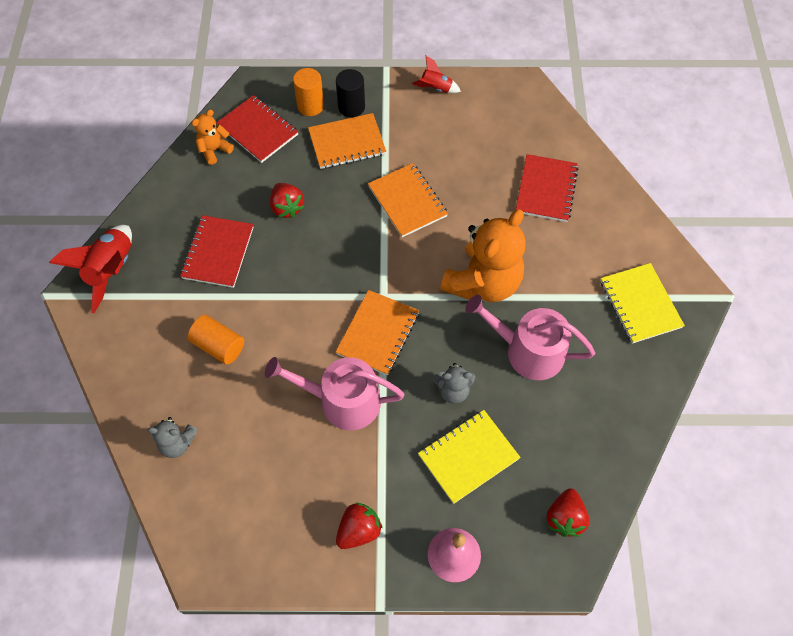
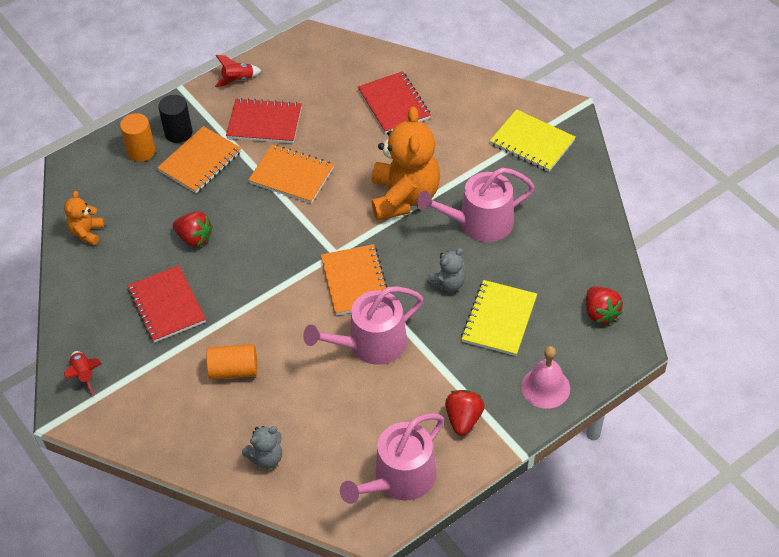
camera: 35 degrees left, 10 degrees down
(112, 271) = (84, 375): red rocket -> red rocket, size x0.54
(258, 130) = (112, 196): red notebook -> red notebook (264, 123)
(260, 545) = (399, 479): none -> pink watering can

